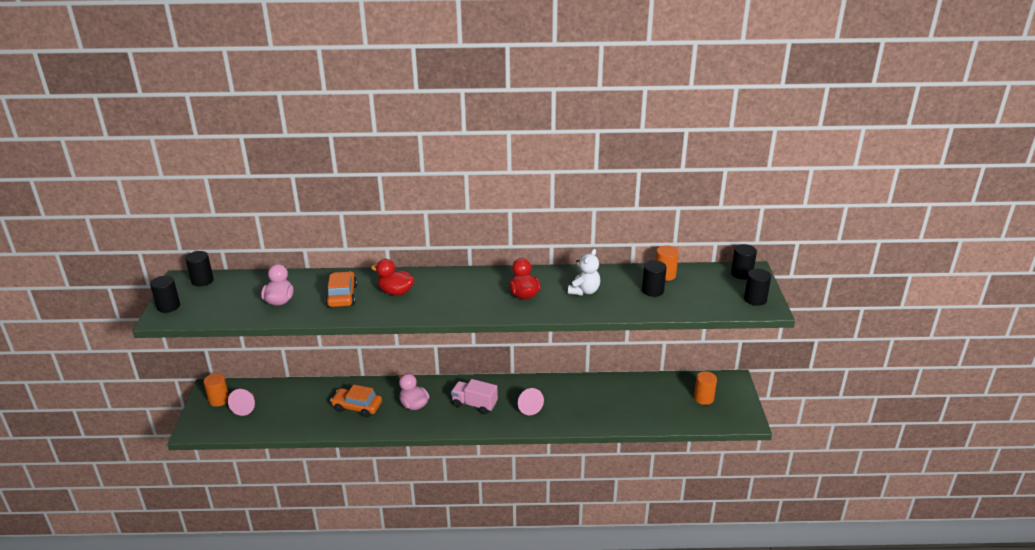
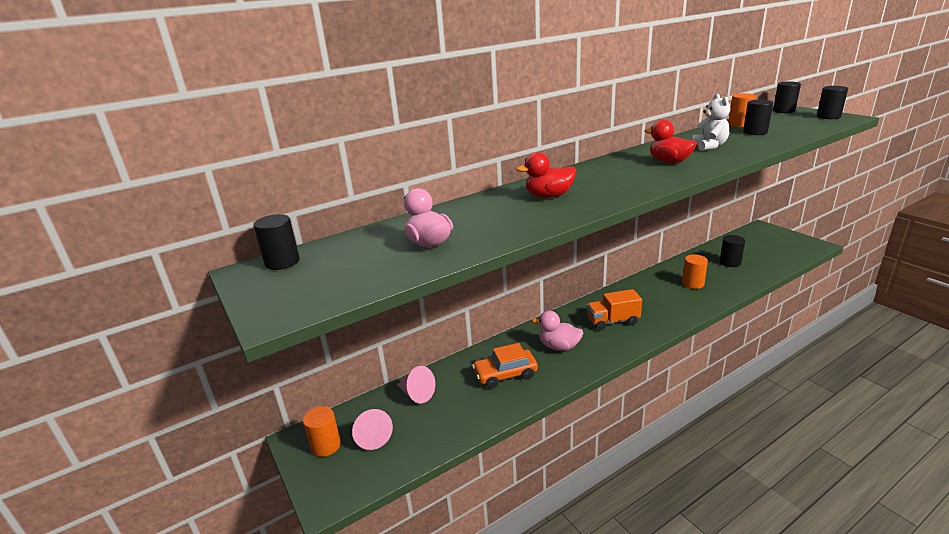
camera: 30 degrees left, 5 degrees down
(168, 306) = (268, 301): black cylinder -> black cylinder (730, 262)
(342, 296) = (497, 216): orange car -> none
(474, 404) = (613, 321): pink truck -> orange truck
(528, 407) = (659, 303): pink cone -> pink cone (416, 394)
(703, 398) = (765, 244): orange cylinder -> orange cylinder (692, 283)

